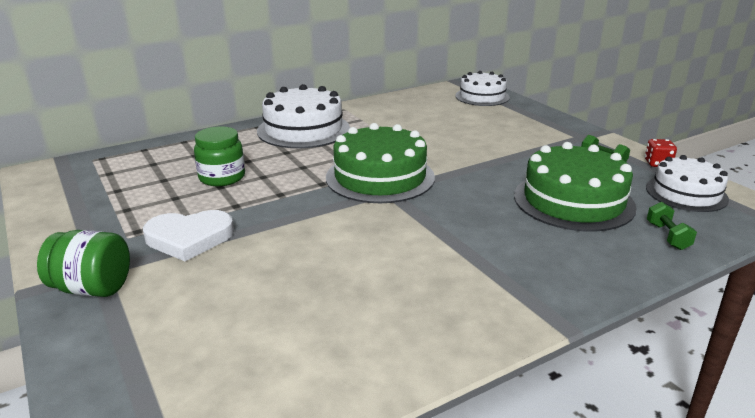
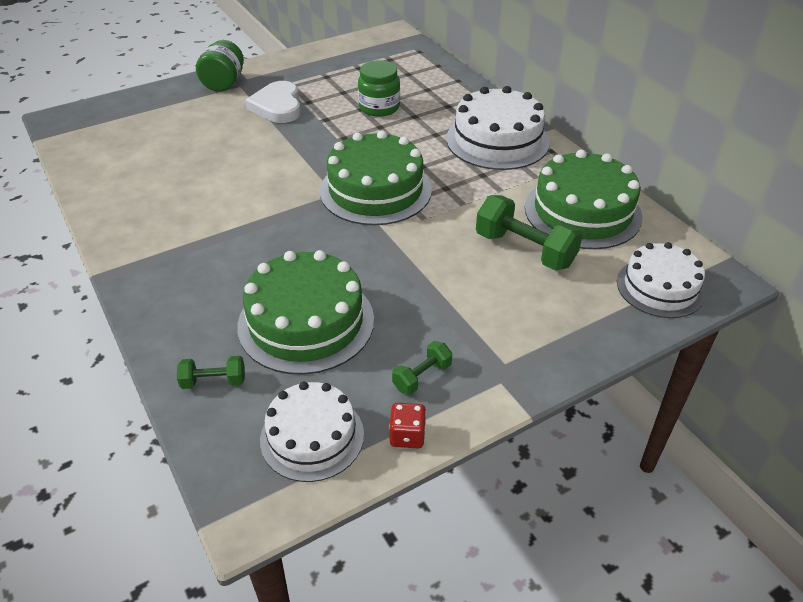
camera: 90 degrees right, 15 degrees up
(406, 109) = (582, 212): none -> green cake
(455, 126) = (524, 250): none -> green dumbbell

